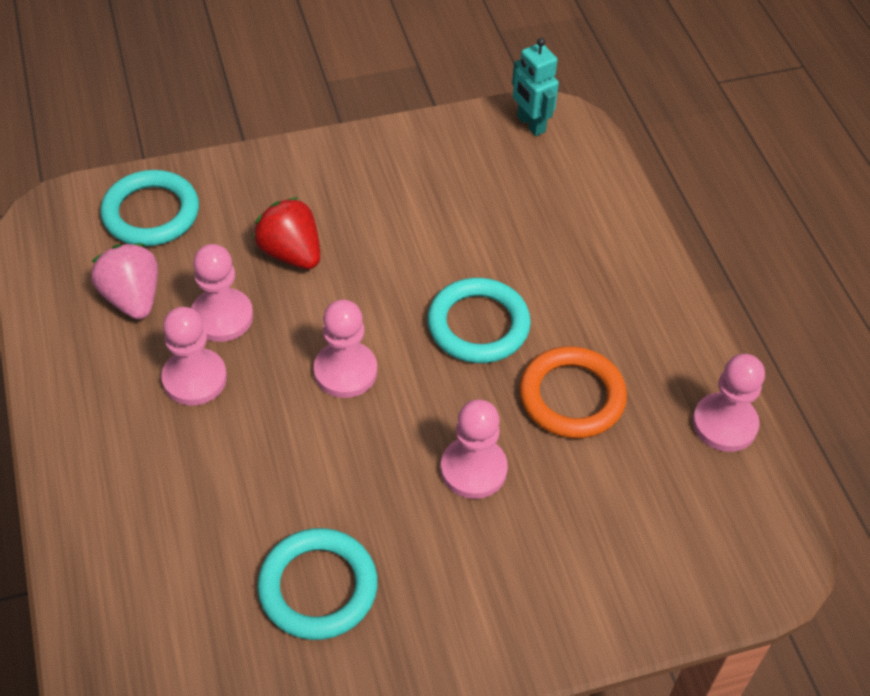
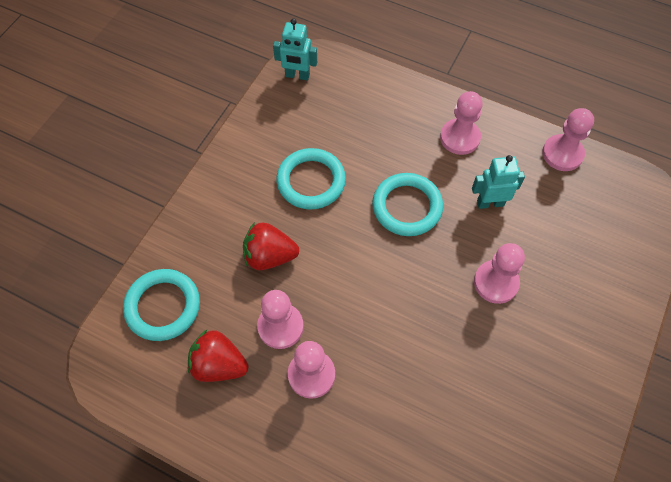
camera: 45 degrees left, 10 degrees up
(132, 298) = (219, 365): pink strawberry -> red strawberry
(318, 587) = (507, 415): turquoise ring -> turquoise ring (311, 181)
(345, 371) = (378, 293): pink pawn -> pink pawn (460, 138)
(572, 397) = (490, 203): orange ring -> turquoise robot

